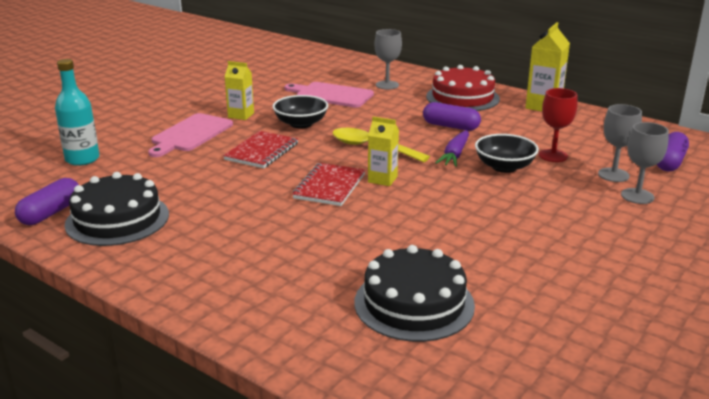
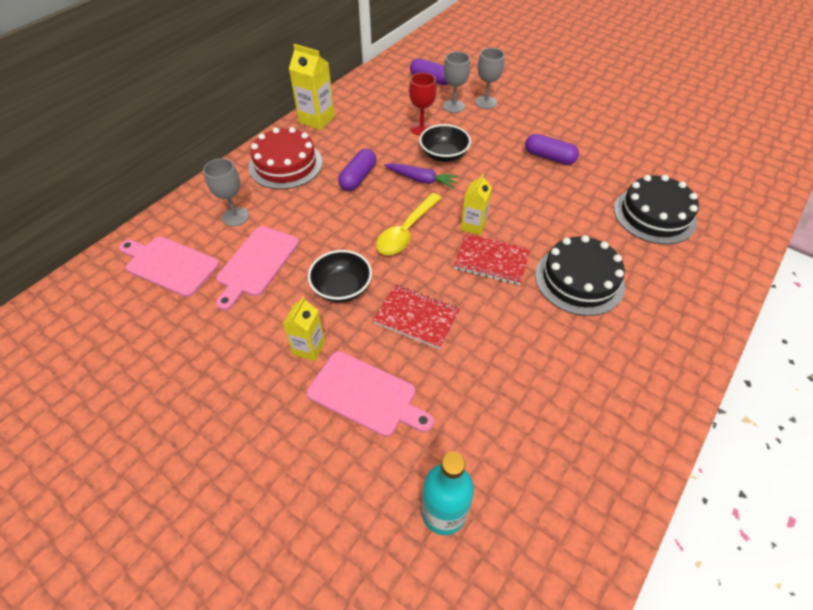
camera: 90 degrees left, 25 degrees up
(51, 213) = (589, 504): purple capsule -> purple capsule (549, 157)
(117, 219) = (588, 427): black cake -> black cake (579, 280)
(332, 71) = (169, 265): none -> pink cutting board

